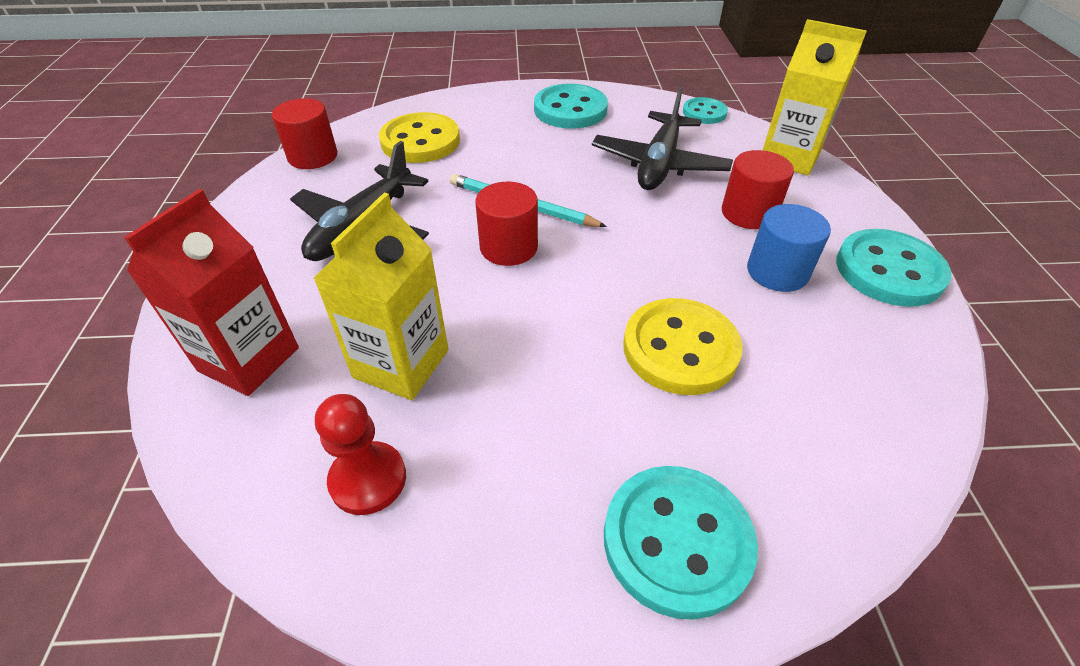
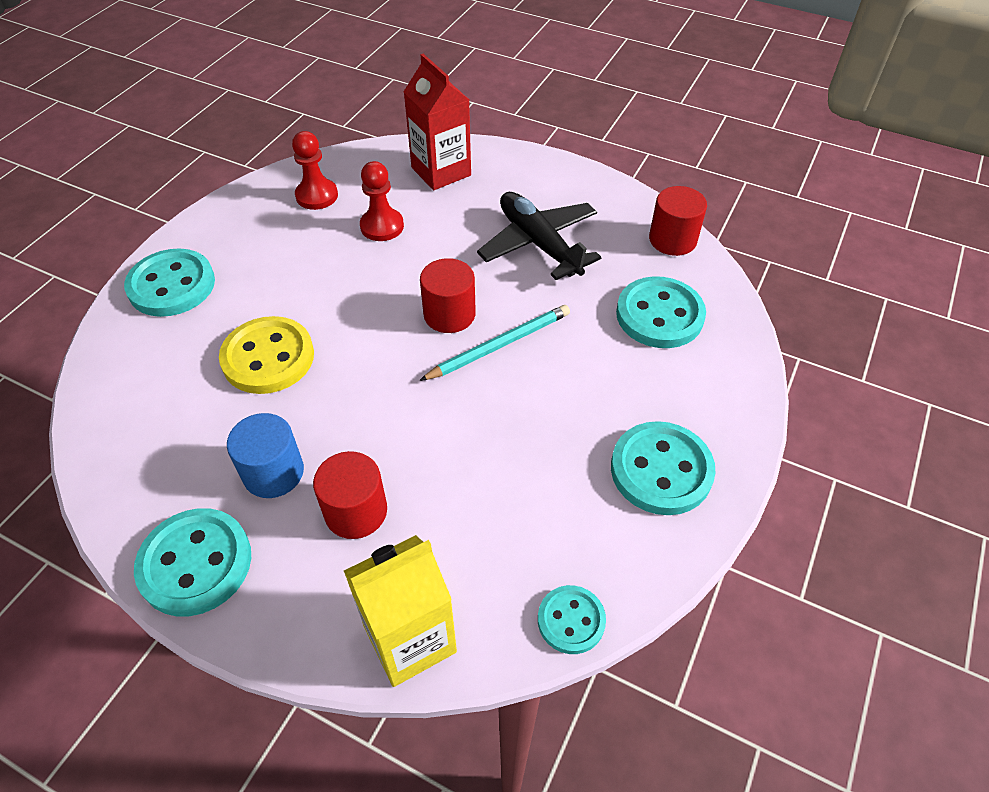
camera: 120 degrees right, 5 degrees up
(401, 364) = (382, 226): yellow carton -> red pawn
(420, 141) = (659, 315): yellow button -> turquoise button
(659, 164) = (490, 489): black plane -> none

